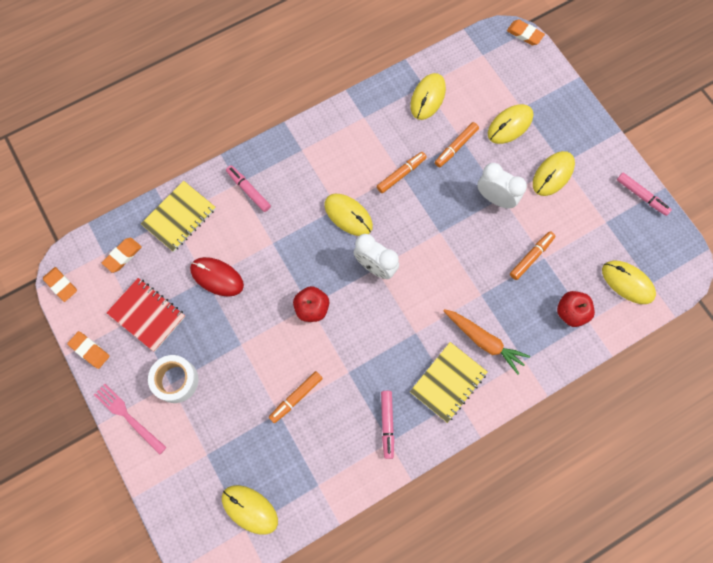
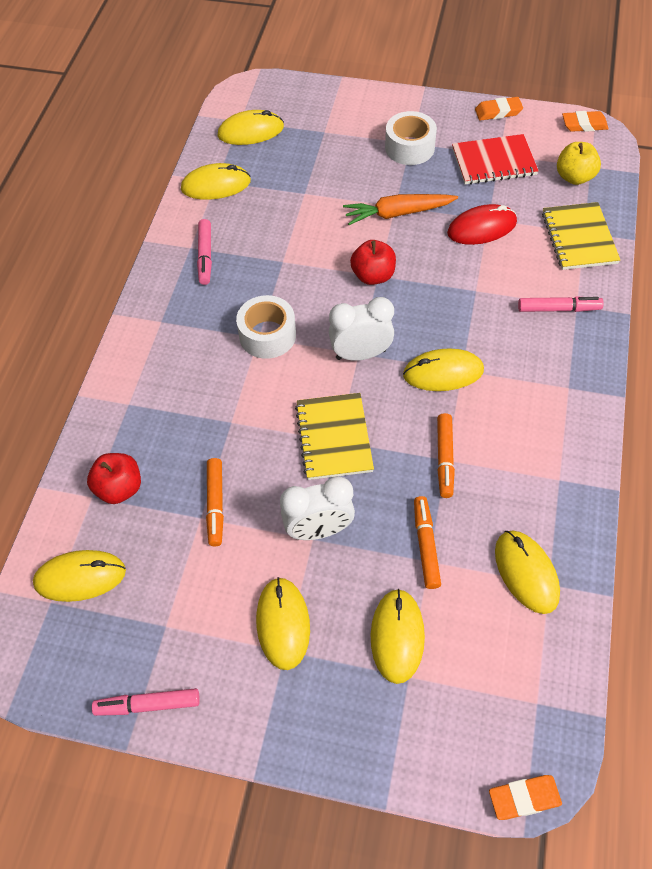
camera: 135 degrees right, 15 degrees down
(123, 256) = (574, 177): orange eraser -> yellow apple
(128, 417) = (411, 105): pink fork -> none
(296, 398) = (303, 212): orange marker -> none
(322, 481) = (216, 185): none -> yellow mouse
(387, 424) = (205, 256): pink marker -> pink marker turned 135 degrees counterclockwise
(410, 329) = (267, 335): none -> white tape
(448, 382) = (185, 326): yellow notebook -> yellow notebook (334, 438)
(484, 341) = (185, 385): orange carrot -> orange carrot (398, 213)

